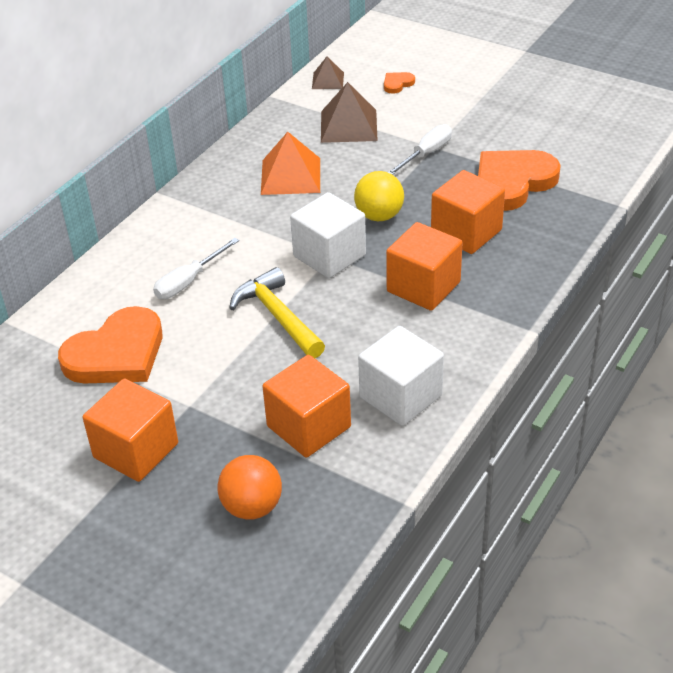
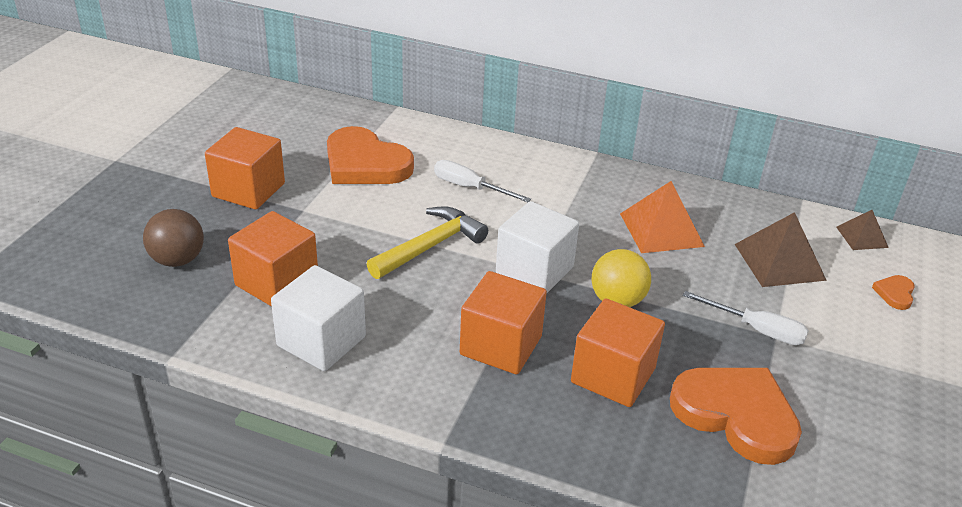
camera: 75 degrees right, 5 degrees down
(252, 507) = (178, 260): orange ball -> brown ball
(397, 84) = (895, 293): orange heart -> orange heart turned 105 degrees counterclockwise

